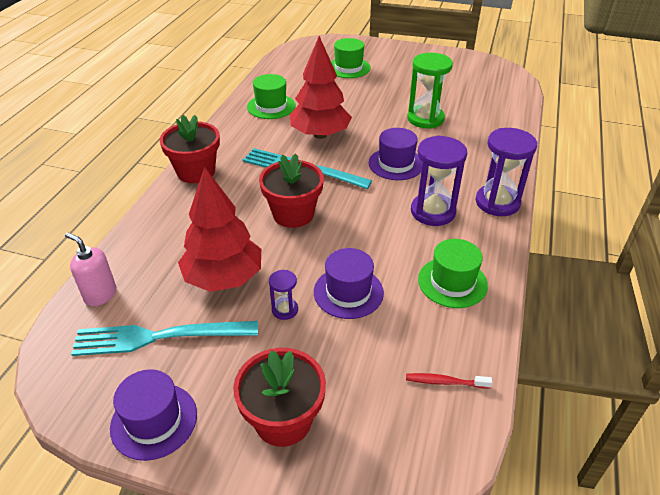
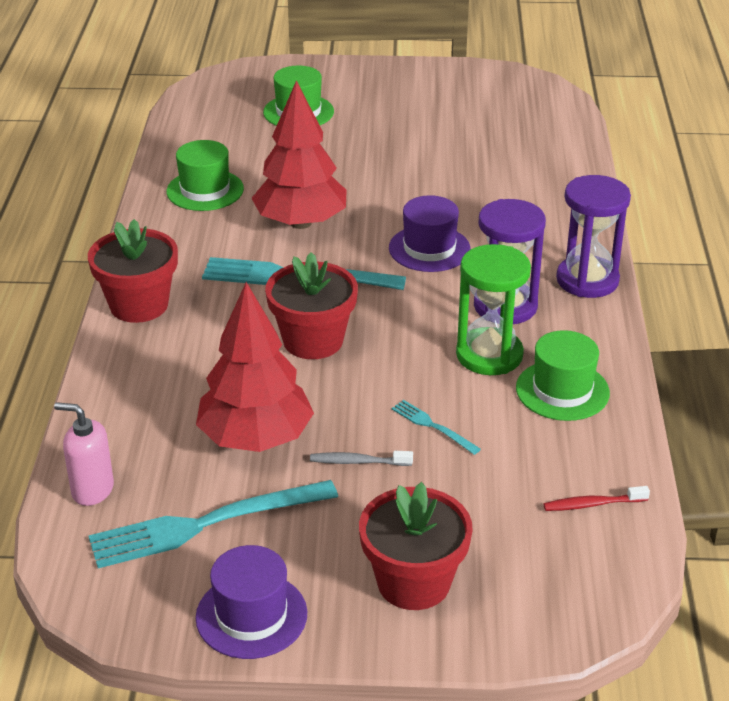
camera: 15 degrees left, 5 degrees down
(285, 310) = (358, 462): purple hourglass -> grey toothbrush
(348, 292) = (432, 426): purple hat -> turquoise fork
(425, 119) = (447, 177): green hourglass -> green hourglass (489, 355)

